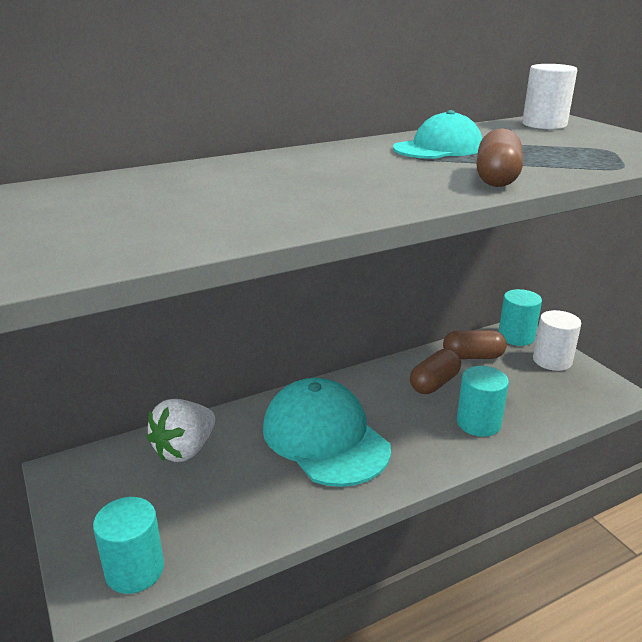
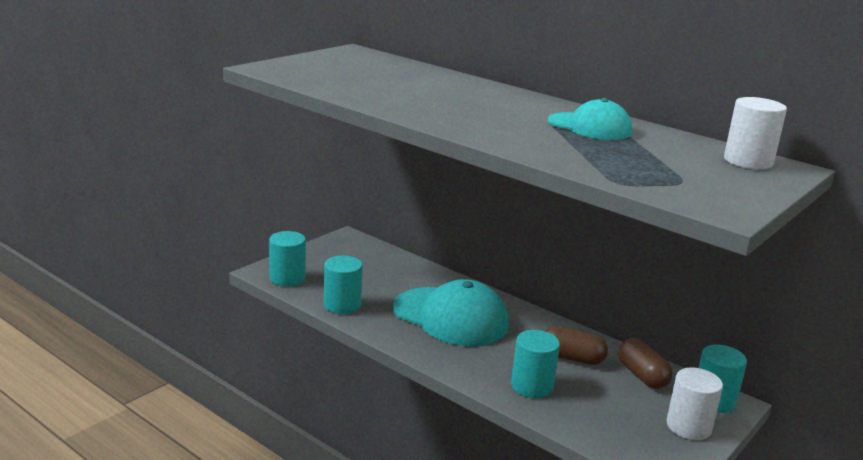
camera: 65 degrees right, 5 degrees down
(185, 450) = (395, 269): white strawberry -> none
(249, 526) = (342, 305): none -> turquoise cylinder
(325, 437) = (451, 317): turquoise cap -> turquoise cap turned 90 degrees clockwise
(496, 178) = (526, 143): brown capsule -> none

